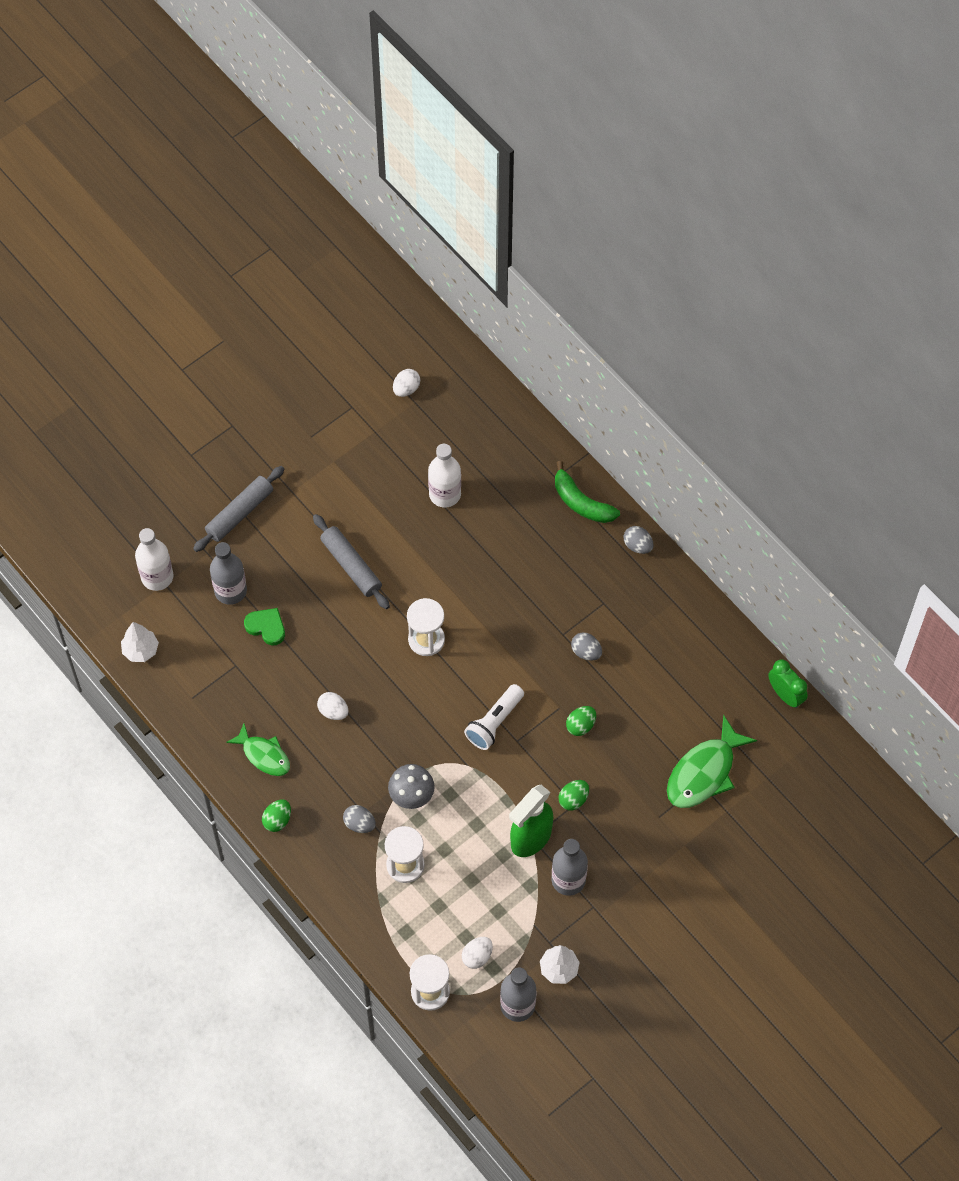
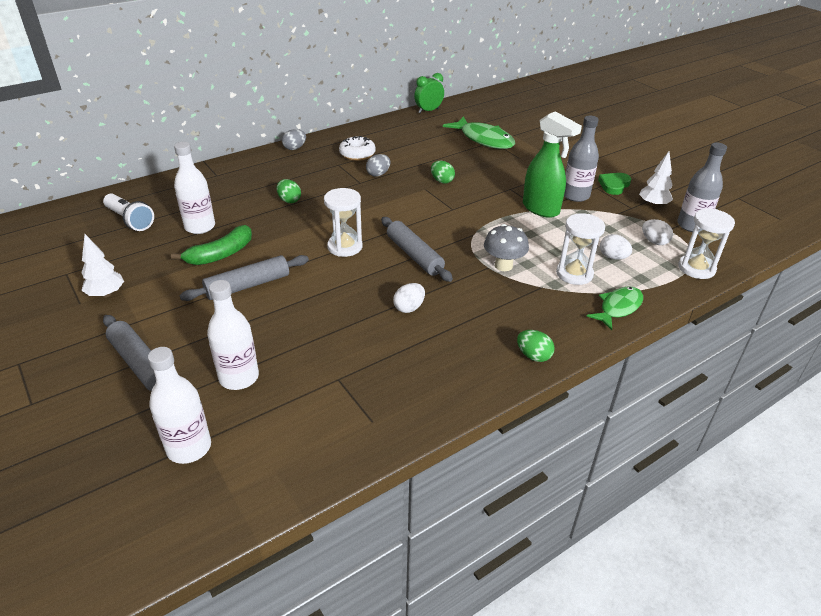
camera: 85 degrees left, 25 degrees down
(141, 650) = (291, 471): white tree -> white tree (106, 294)
(230, 590) = (239, 377): grey bottle -> white bottle
(264, 755) = (455, 362): green fish -> green fish (618, 307)
(266, 627) = (297, 350): green heart -> green heart (614, 185)
(359, 824) = (534, 298): grey egg -> none
(406, 389) = (73, 240): white egg -> white egg (613, 257)
(419, 708) = (414, 255): none -> grey rolling pin
(494, 722) = (434, 218): white flashlight -> white flashlight (130, 220)
(573, 799) = (506, 188): green egg -> green egg (289, 200)
(581, 502) = (246, 166): green banana -> green banana (221, 254)
(633, 621) = (357, 154): none -> white donut

